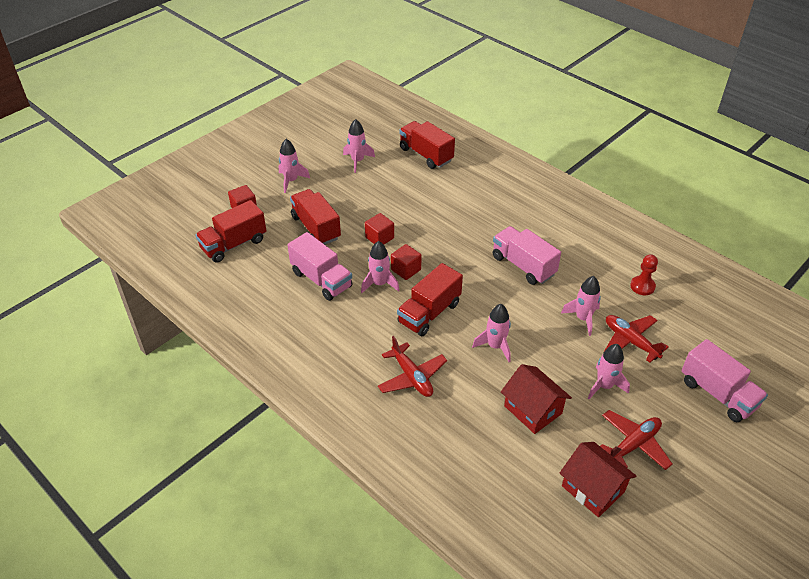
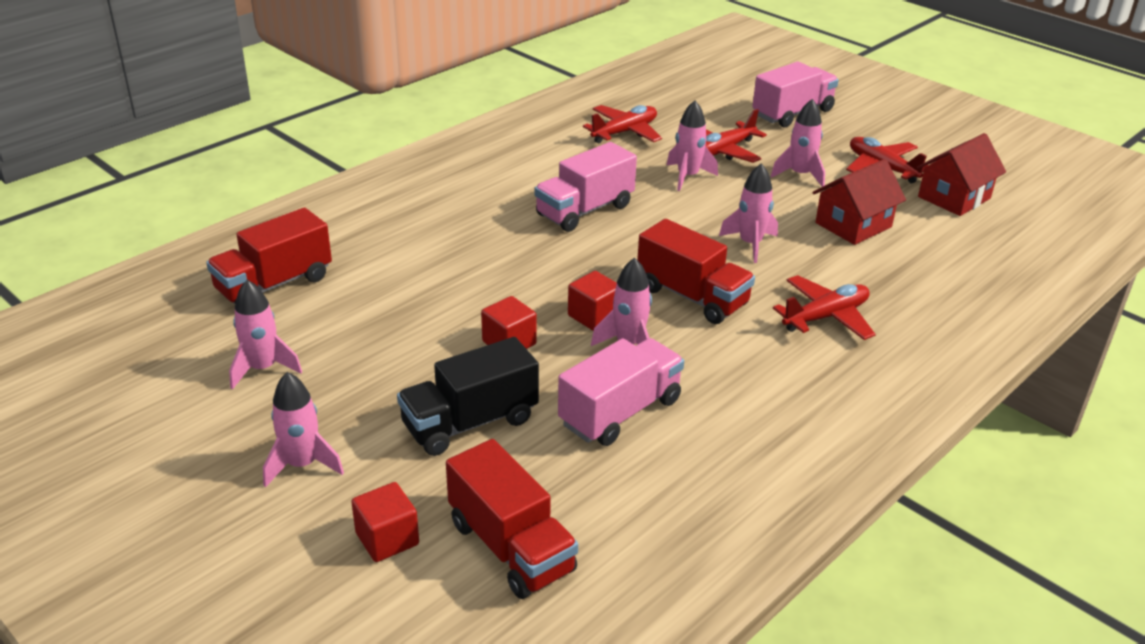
camera: 90 degrees left, 10 degrees down
(316, 227) = (470, 423): red truck -> black truck
(642, 286) = (624, 132): red pawn -> red plane

